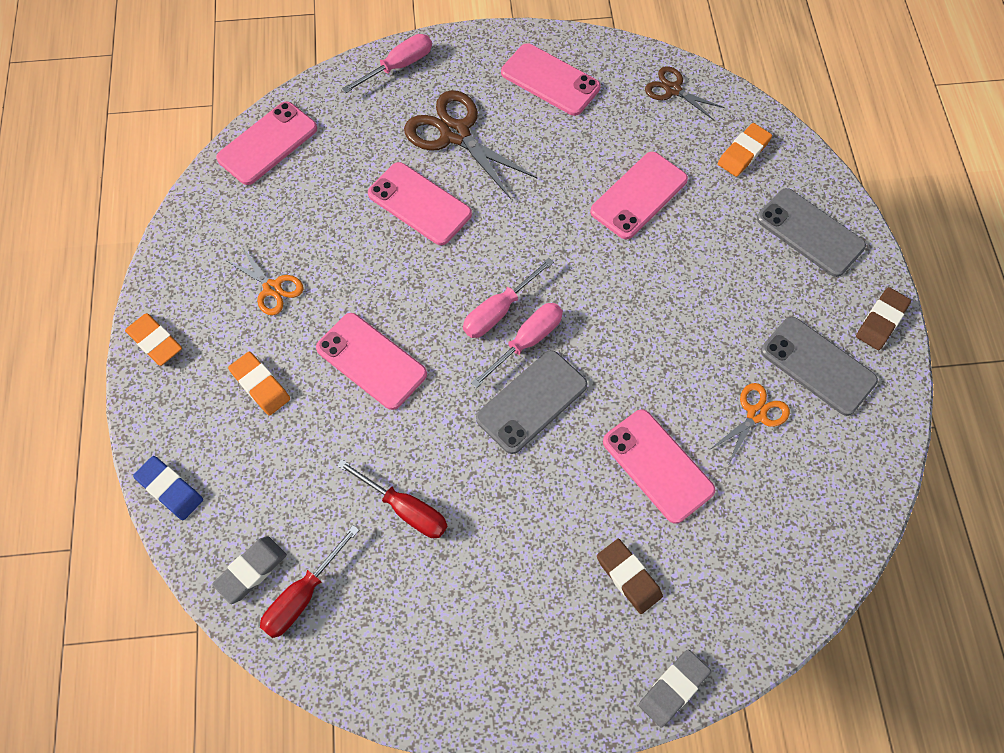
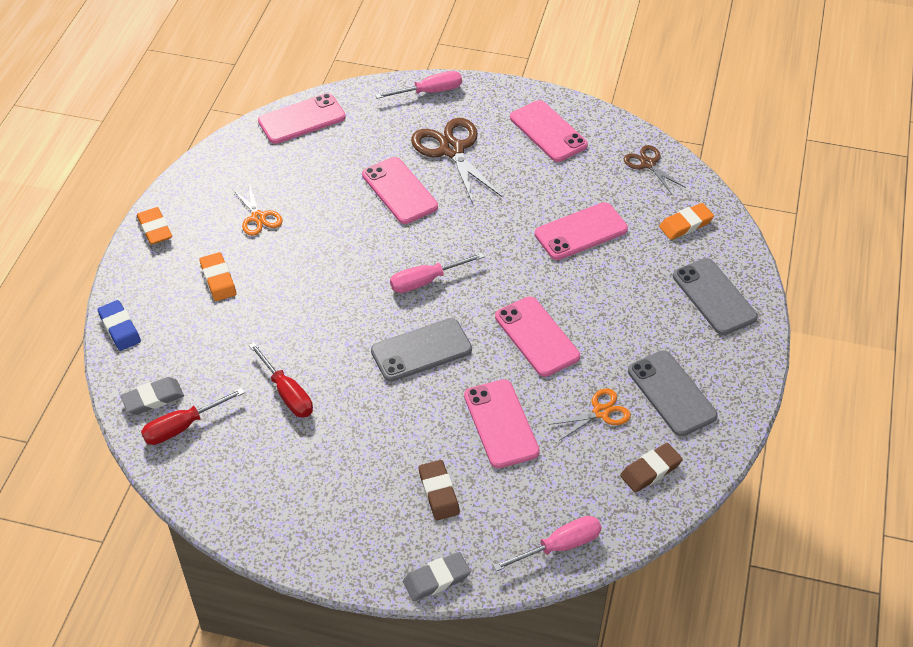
camera: 20 degrees right, 15 degrees down
(371, 361) = (310, 287): pink phone -> pink phone (537, 337)
(527, 341) = (438, 308): pink screwdriver -> pink screwdriver (560, 546)
(881, 321) = (744, 377): brown eraser -> brown eraser (650, 470)

